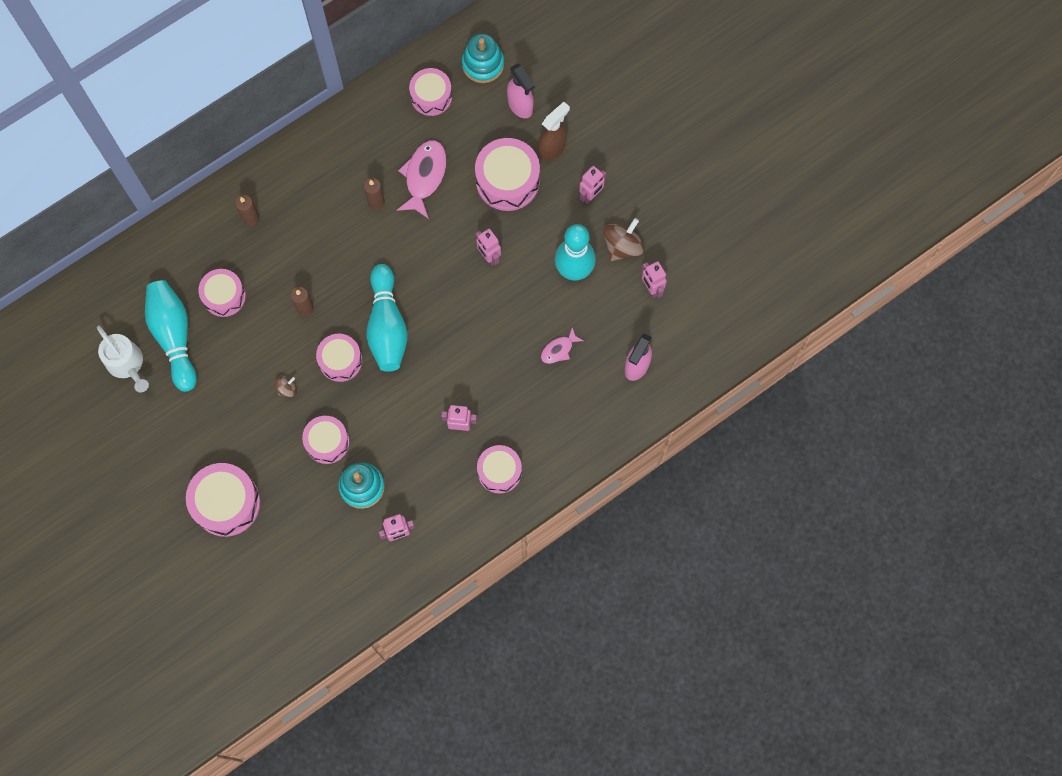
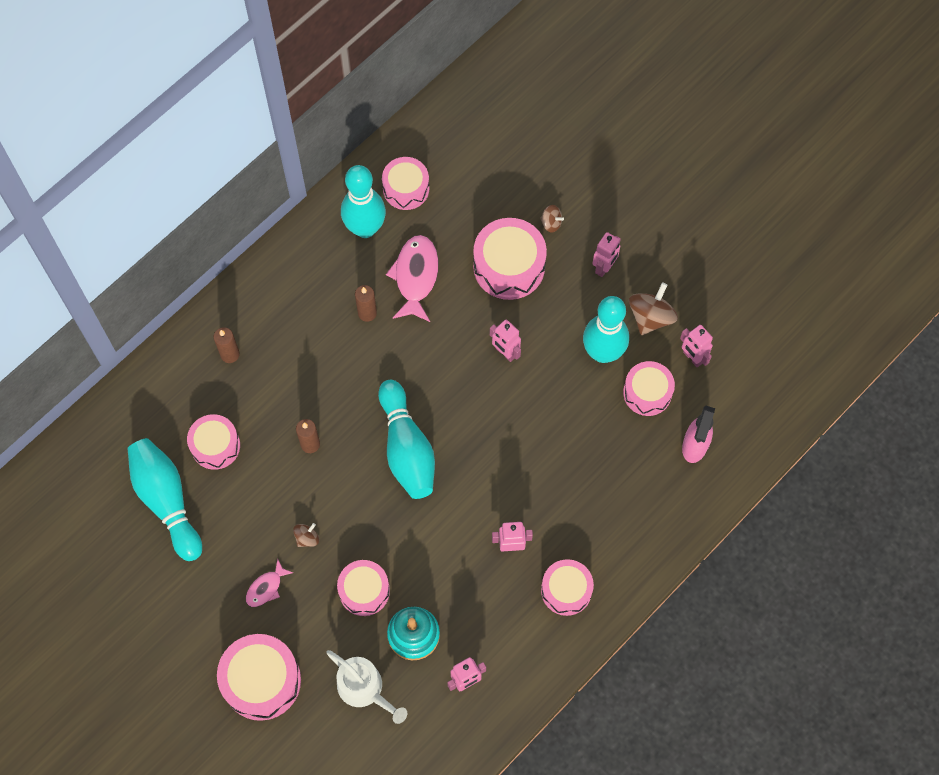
camera: 10 degrees left, 5 degrees down
(127, 364) = (118, 541): white watering can -> white watering can (364, 688)
(340, 360) = (361, 496): pink drum -> pink drum (647, 393)
(389, 126) = (365, 228): none -> turquoise bowling pin
(483, 64) = (456, 145): turquoise stacking toy -> none
(520, 106) = (506, 183): pink spray bottle -> none
(552, 148) = (551, 223): brown spray bottle -> brown spinning top
(559, 349) = (604, 442): pink fish -> pink fish (266, 588)

